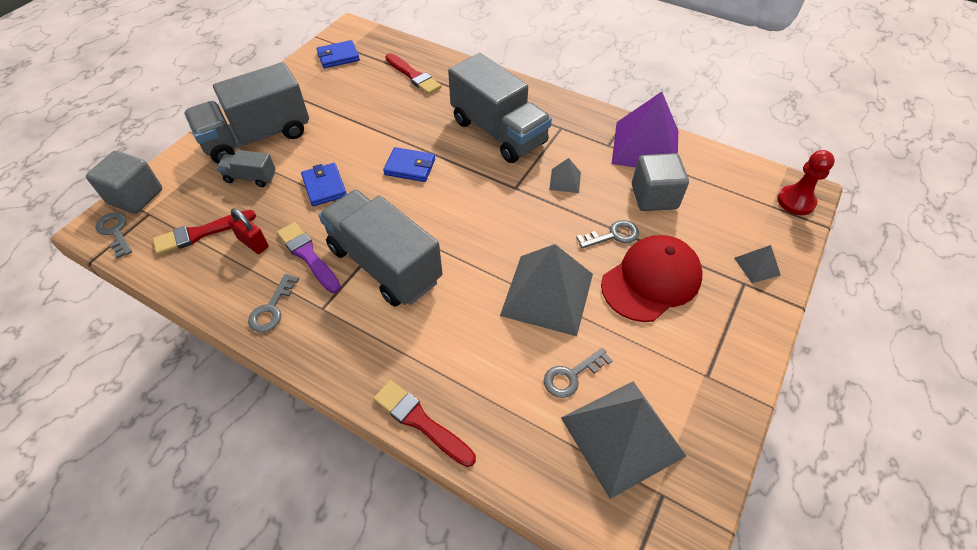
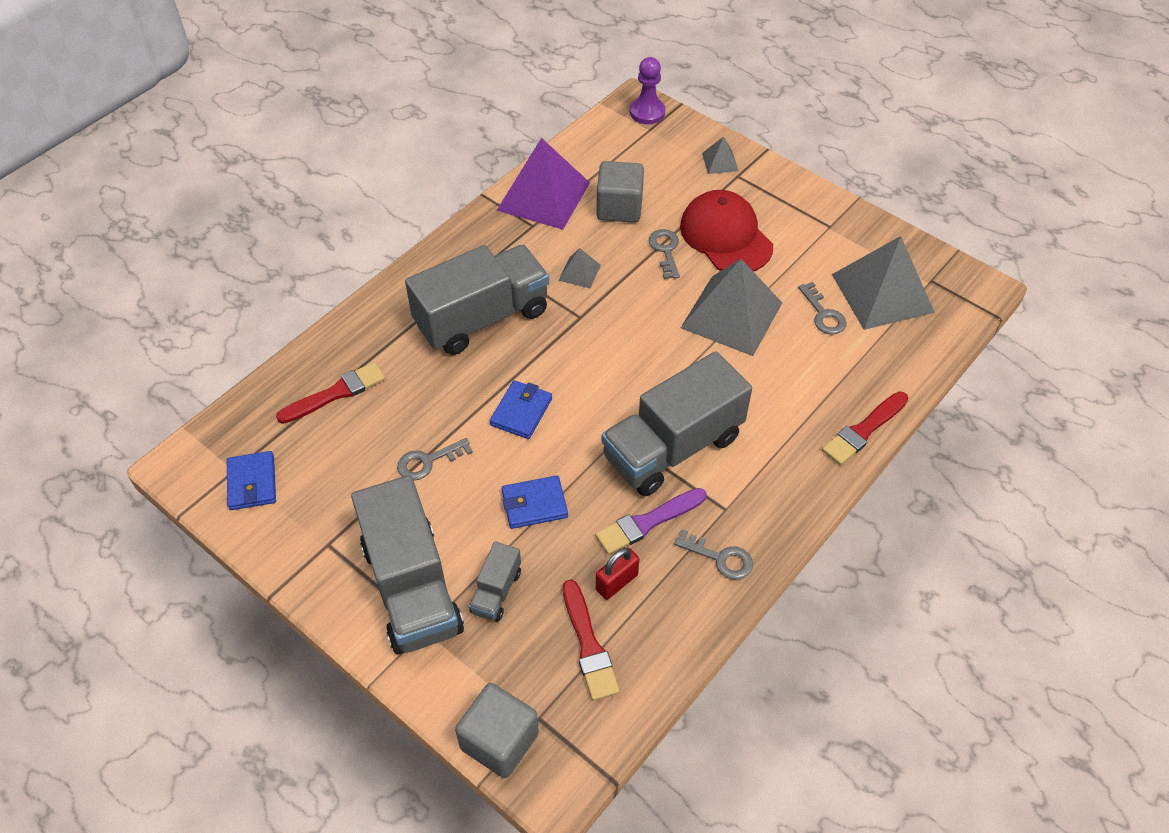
camera: 80 degrees left, 0 degrees up
(115, 232) = (565, 757): grey key -> grey key (428, 461)
(796, 201) = (647, 112): red pawn -> purple pawn

